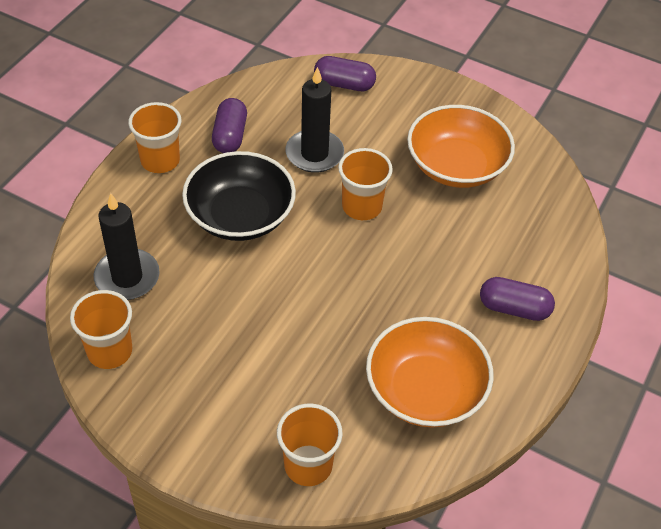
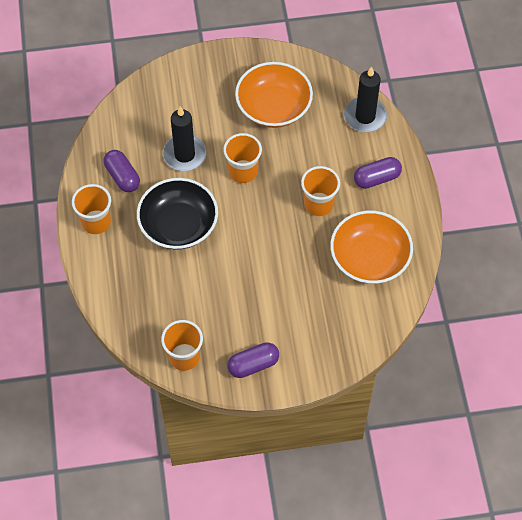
camera: 35 degrees left, 10 degrees up
(127, 277) = (150, 308): black candle -> black candle (365, 116)
(308, 465) = (345, 341): orange cup -> orange cup (318, 204)
(344, 84) = (159, 93): purple capsule -> purple capsule (253, 365)

